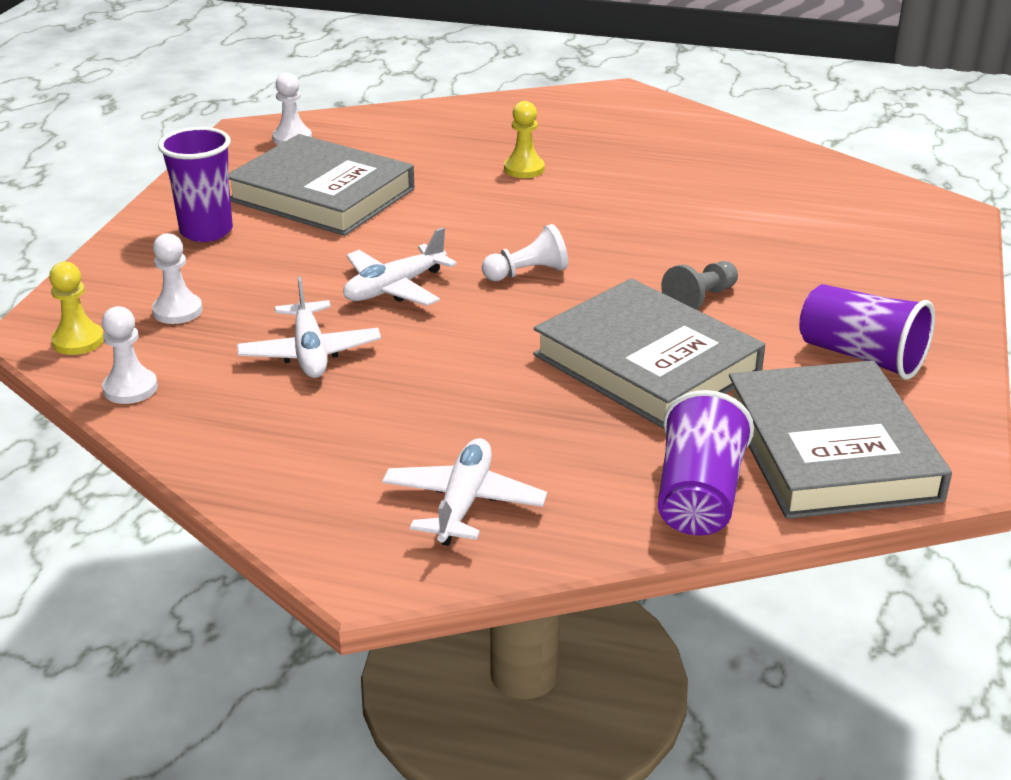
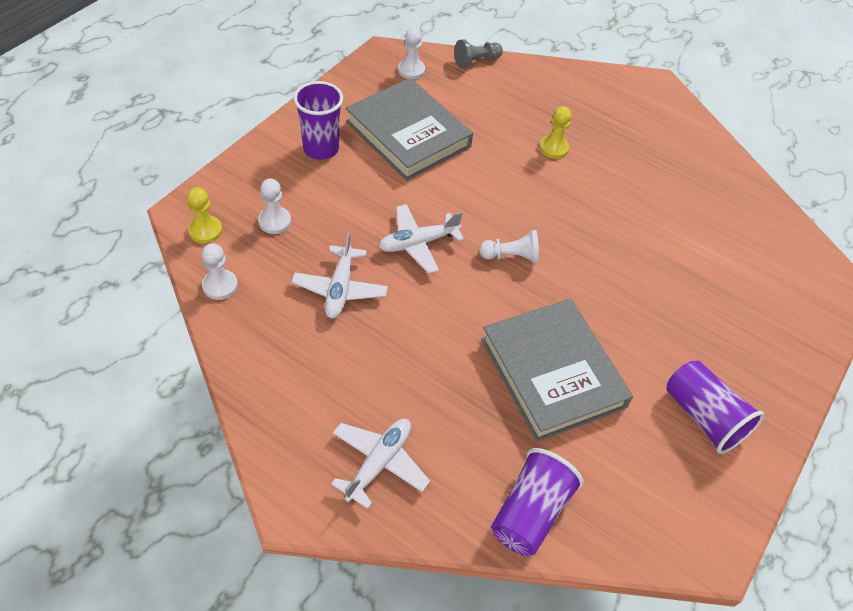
camera: 15 degrees right, 20 degrees up
(700, 299) = (617, 321): grey pawn -> grey pawn (476, 61)
(830, 450) = (638, 500): grey book -> none

